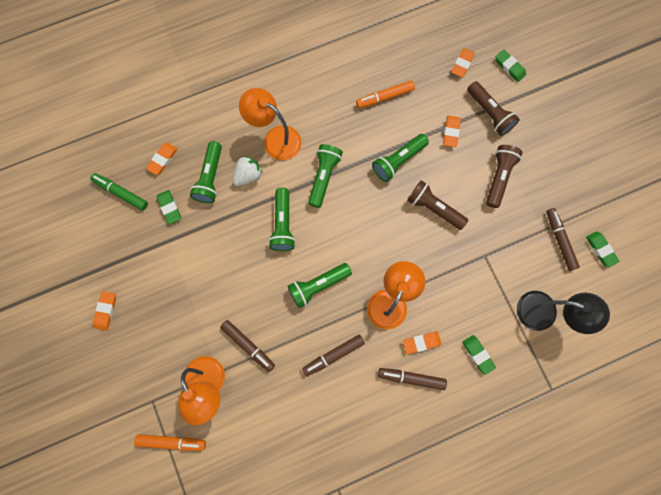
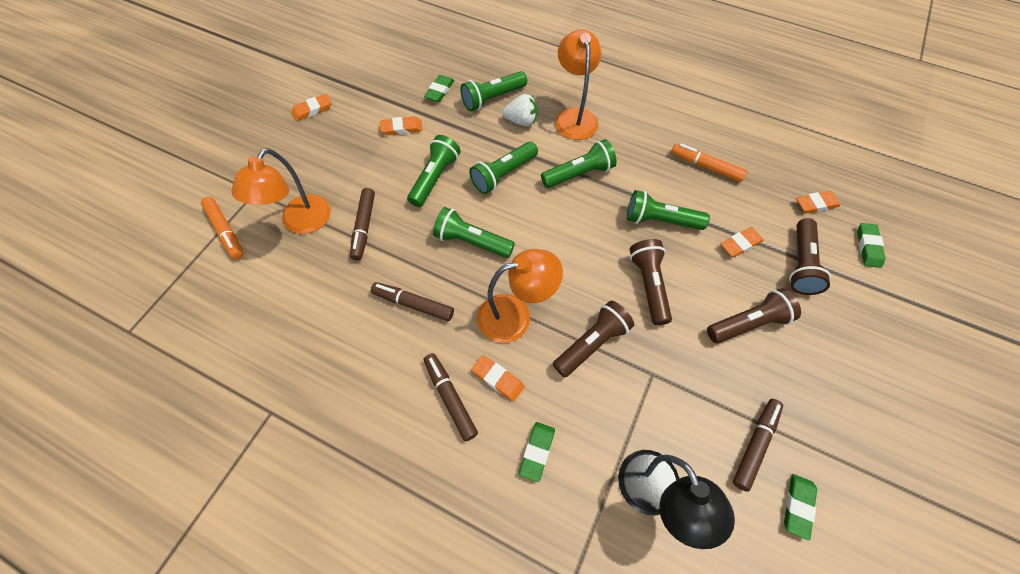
camera: 50 degrees right, 15 degrees down
(121, 193) = (422, 55): green marker -> none
(163, 159) = (476, 61): orange eraser -> orange eraser (402, 128)
(247, 270) = (435, 178): none -> green flashlight
(442, 272) = (592, 343): none -> brown flashlight

